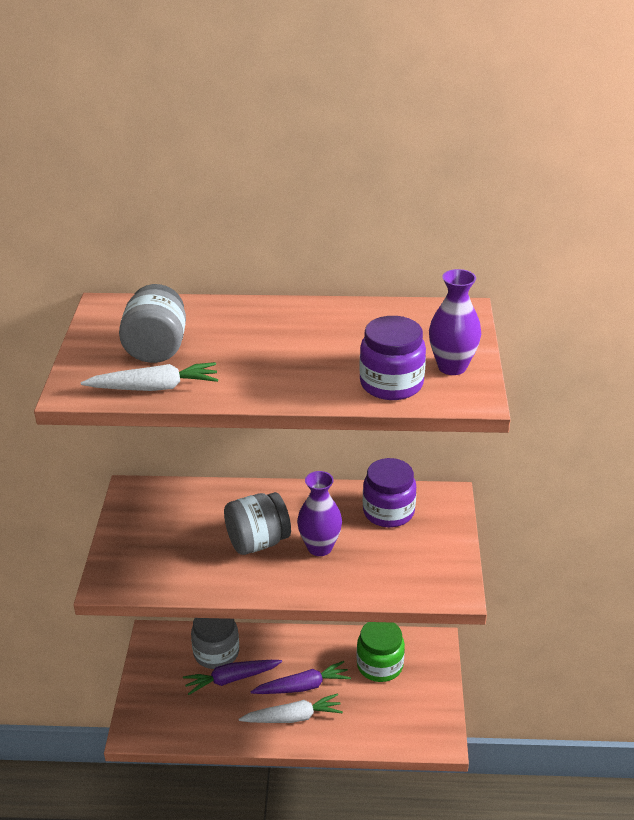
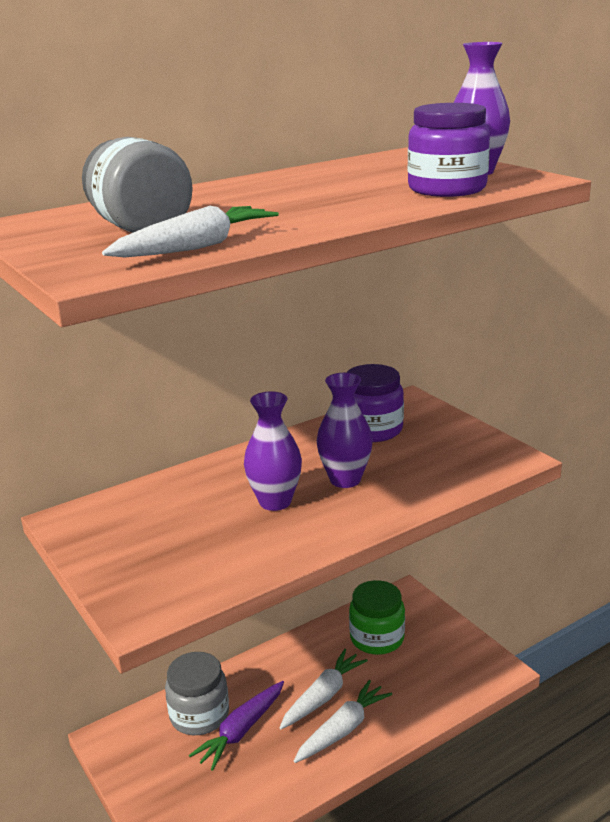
camera: 35 degrees left, 10 degrees down
(258, 542) = (275, 502): grey jar -> purple vase
(302, 686) = (323, 696): purple carrot -> white carrot

